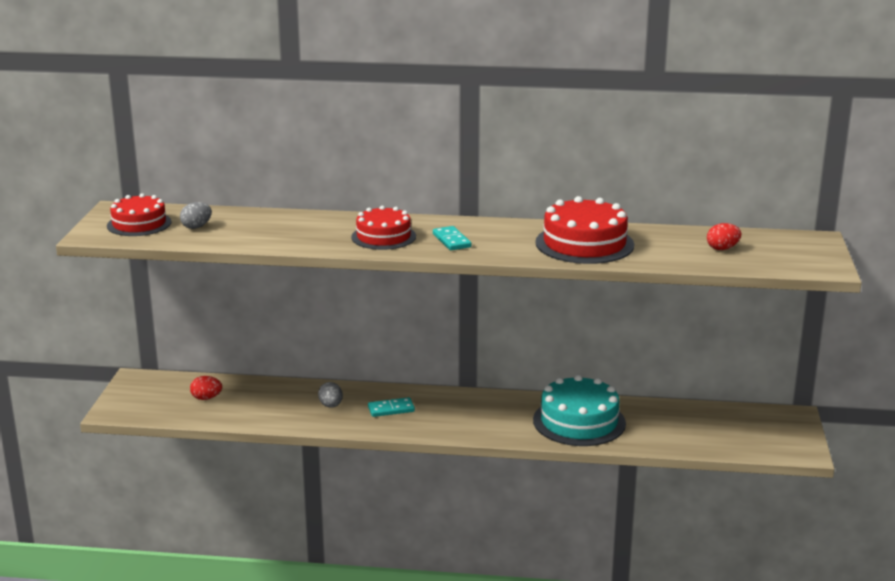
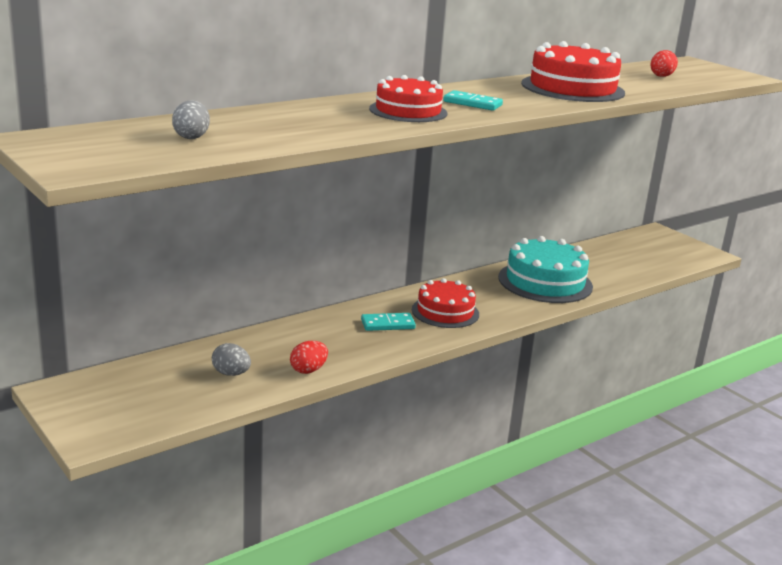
camera: 45 degrees left, 0 degrees up
(139, 224) = (109, 147): red cake -> red cake (445, 312)
(206, 398) = (184, 380): red egg -> red egg (308, 370)
(331, 406) = (328, 341): grey egg -> grey egg (231, 374)
(391, 409) = (388, 324): turquoise domino -> turquoise domino turned 45 degrees clockwise

